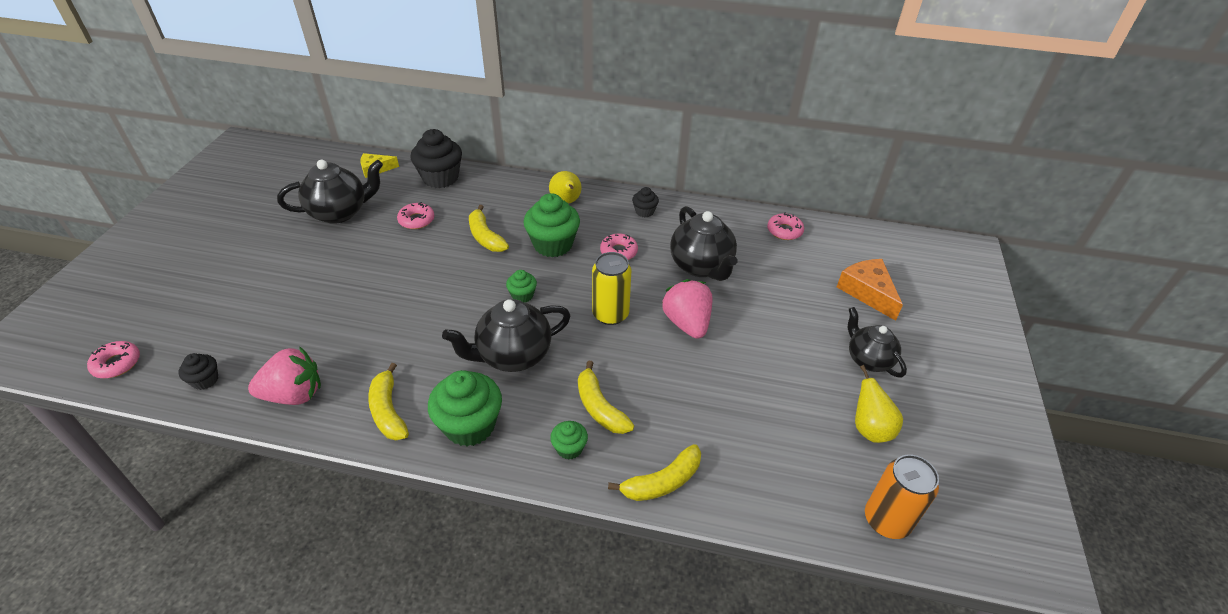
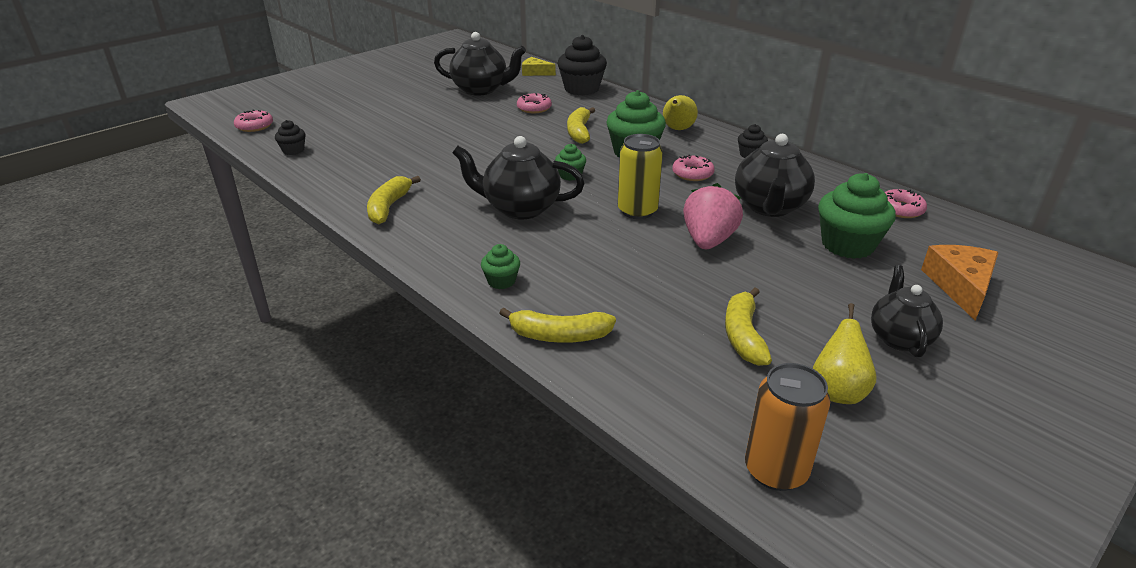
camera: 35 degrees right, 10 degrees down
(294, 395) = (337, 176): pink strawberry -> none
(470, 425) = (438, 237): green cupcake -> green cupcake (847, 245)
(600, 407) = (558, 266): yellow banana -> yellow banana (743, 336)

